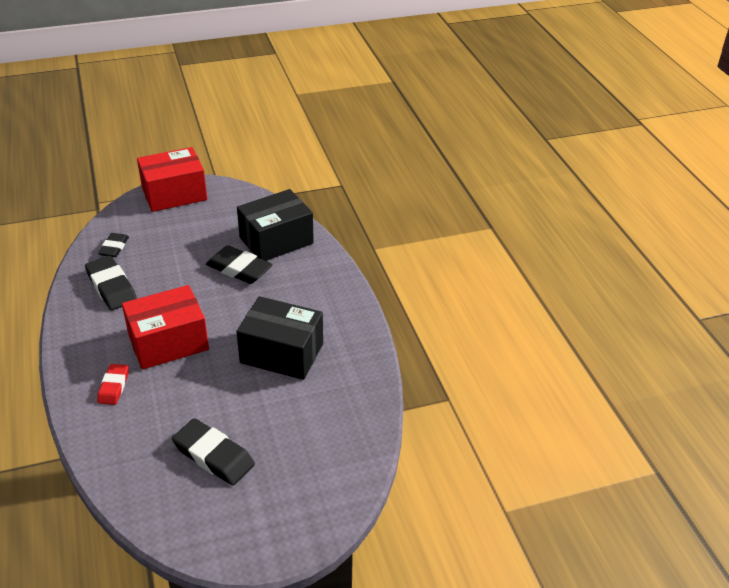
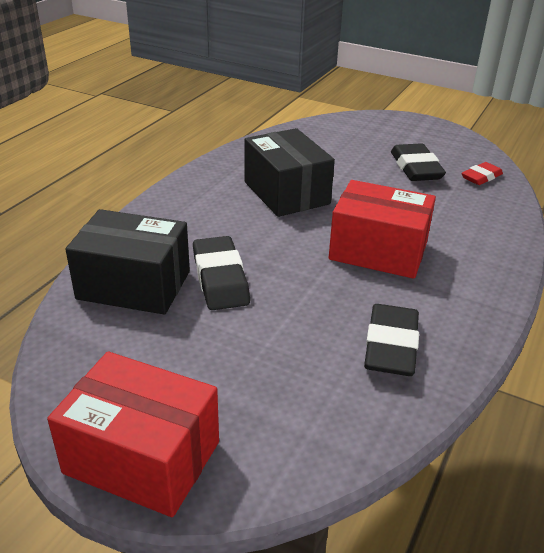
camera: 135 degrees left, 5 degrees down
(114, 247) = (338, 408): black eraser -> none
(114, 387) = (465, 243): red eraser -> red eraser (481, 177)

